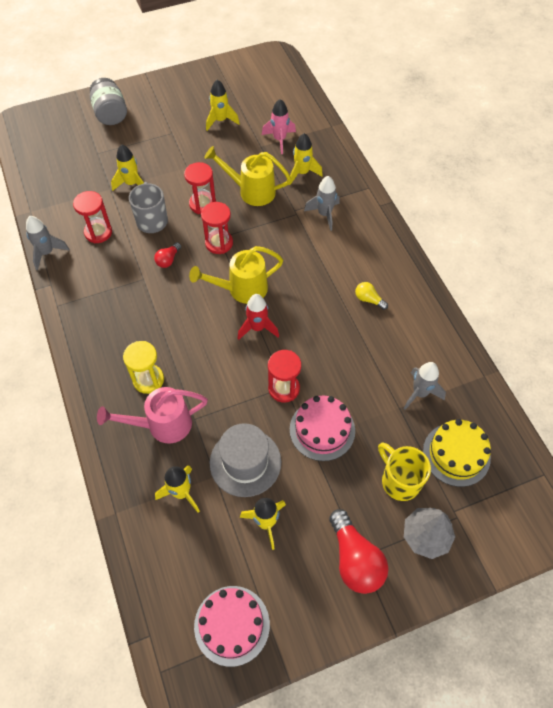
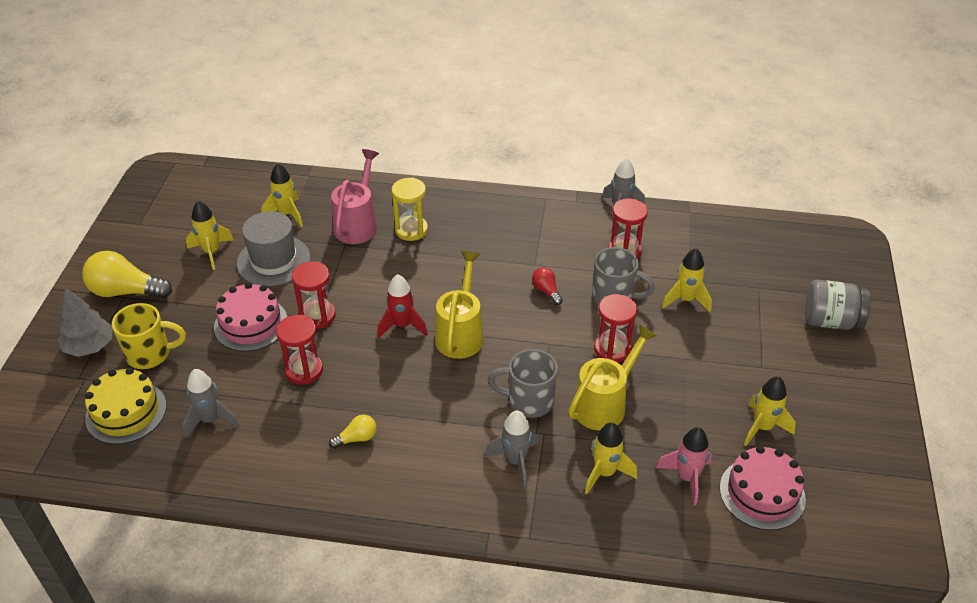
camera: 120 degrees right, 15 degrees down
(219, 243) = (540, 340): red hourglass -> red hourglass (304, 370)
(232, 625) = (162, 205): pink cake -> pink cake (762, 493)
(275, 227) = (528, 401): none -> grey mug
(355, 559) = (126, 291): red light bulb -> yellow light bulb

